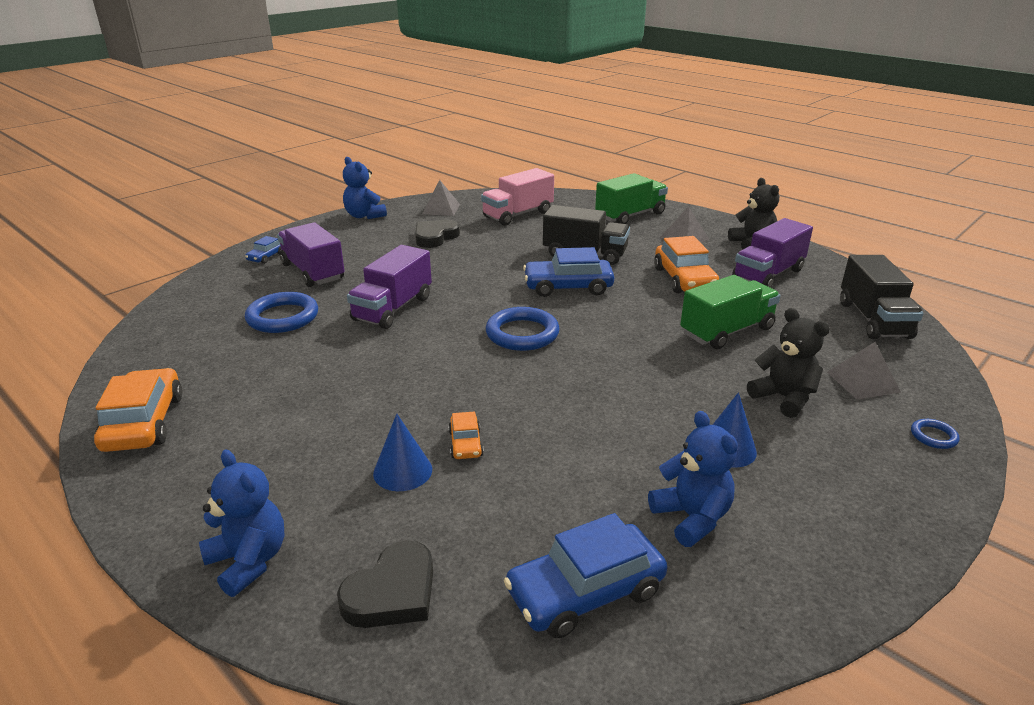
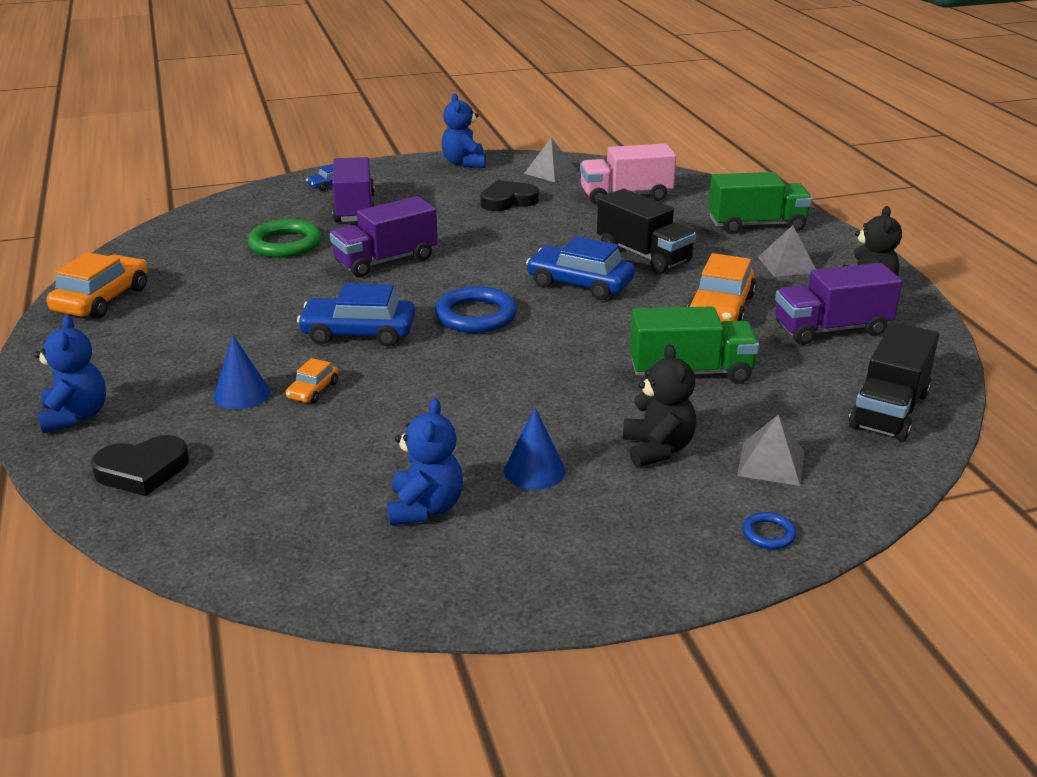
camera: 30 degrees right, 0 degrees up
(283, 317) = (285, 244): blue ring -> green ring
(585, 592) = (273, 523): blue car -> blue car (358, 333)

